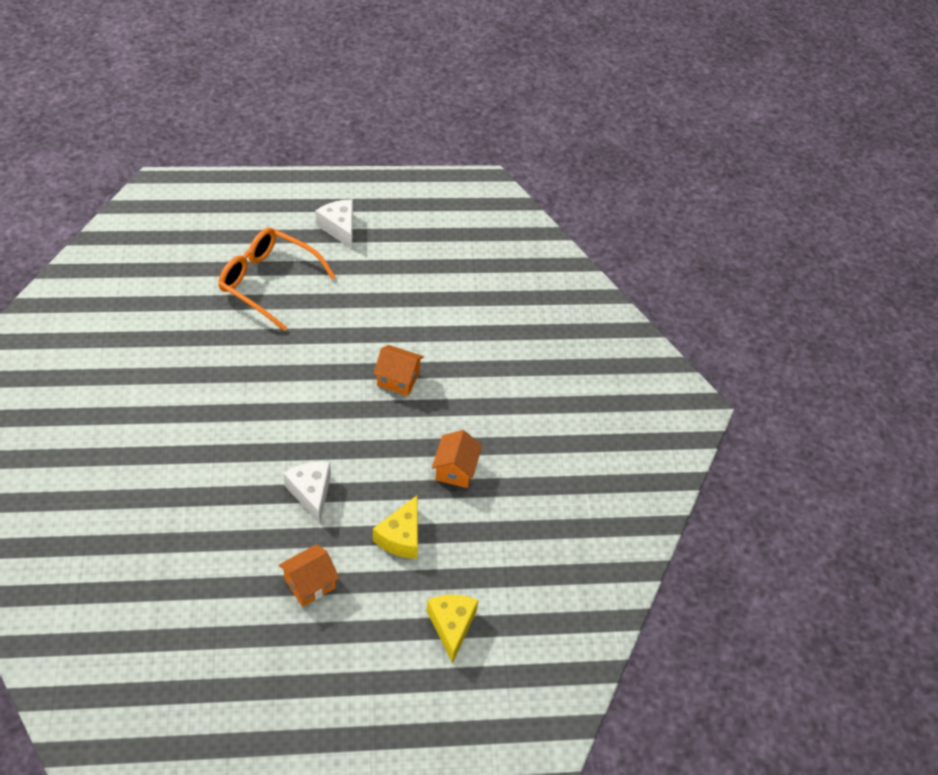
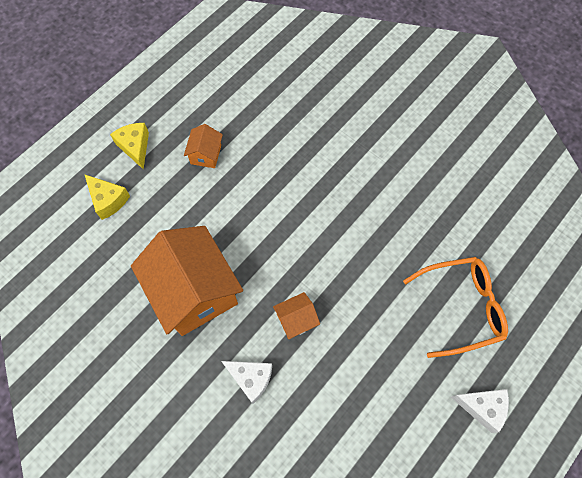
camera: 140 degrees right, 15 degrees up
(311, 493) = (261, 198): white cheese -> white cheese (251, 378)
(401, 537) = (184, 221): yellow cheese -> yellow cheese (135, 147)
(455, 469) = (194, 292): orange house -> orange house, size x2.26

